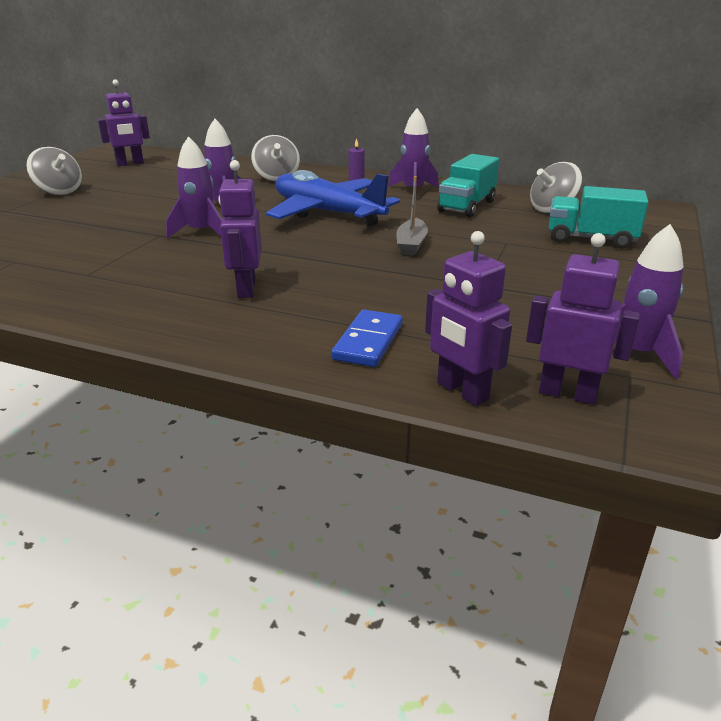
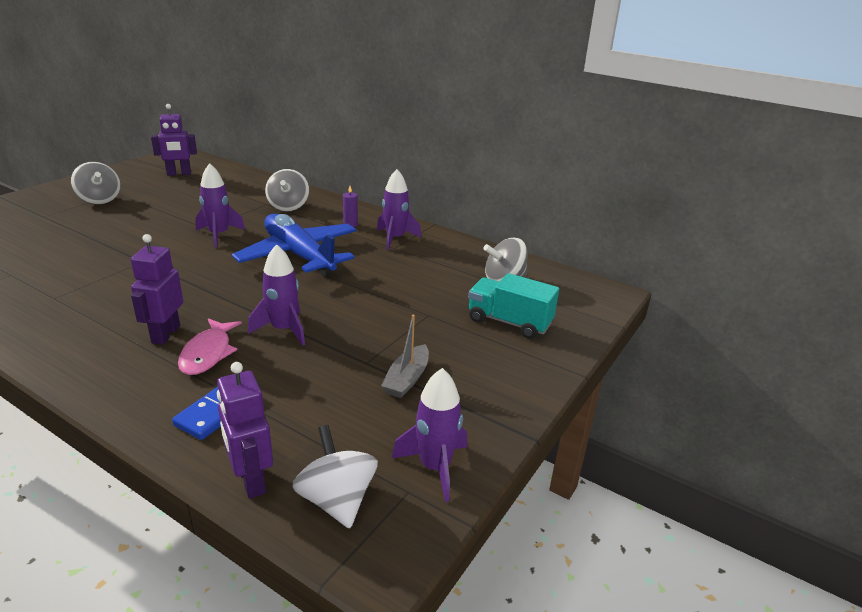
camera: 10 degrees right, 0 degrees up
(201, 232) = (177, 263): purple rocket -> purple rocket (283, 330)
(309, 298) = (208, 353): none -> pink fish
(411, 244) = (342, 304): grey boat -> grey boat (407, 379)
(466, 206) = (428, 265): turquoise truck -> none
(567, 393) = (337, 500): purple robot -> white spinning top

